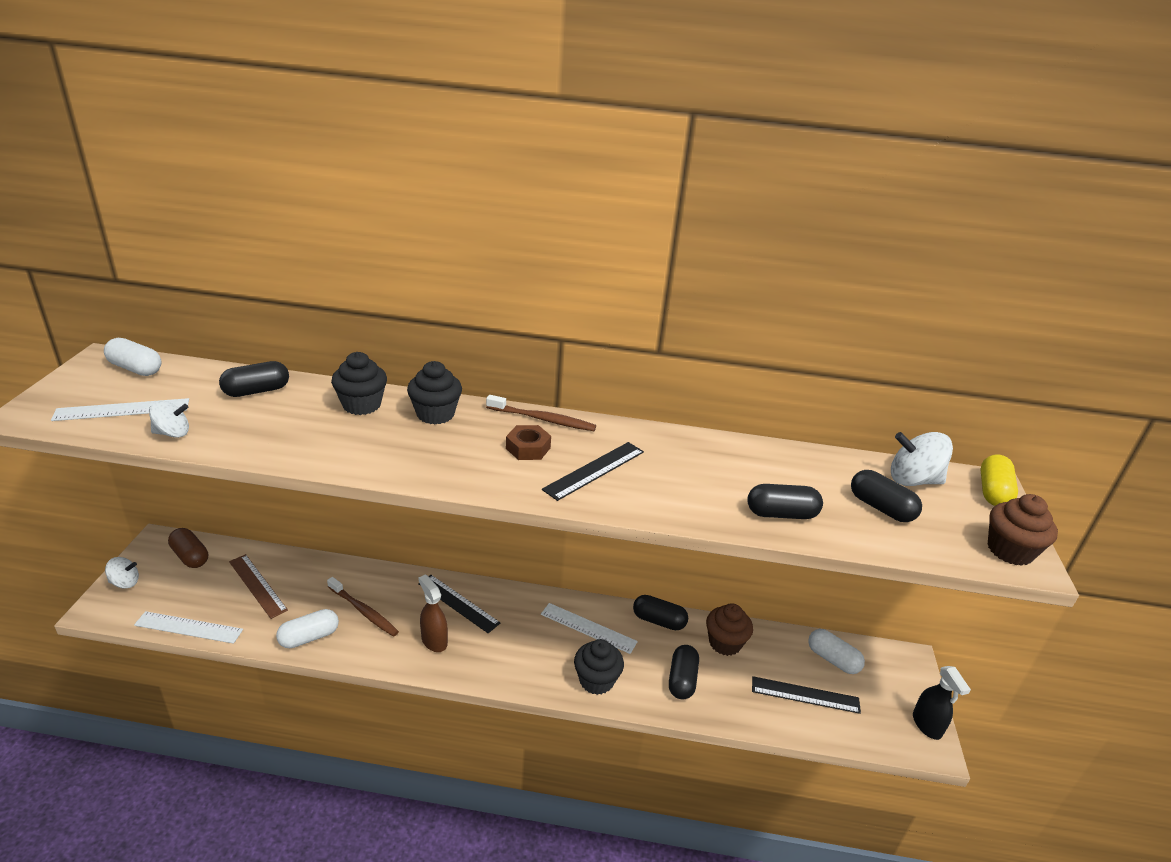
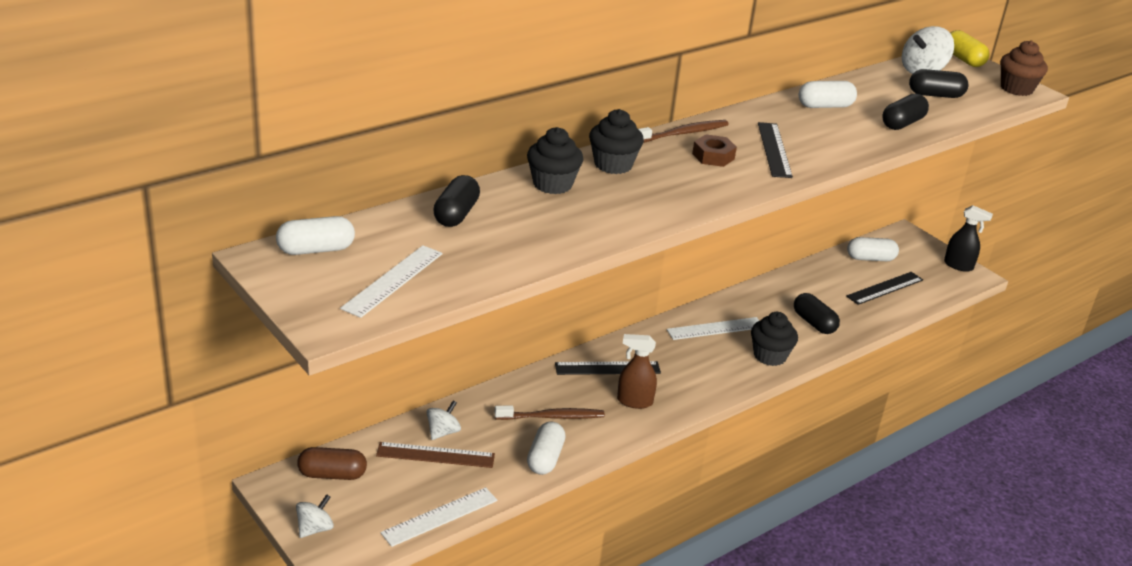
camera: 45 degrees left, 0 degrees up
(172, 433) = (475, 273): white spinning top -> white spinning top (443, 432)
(659, 621) = (748, 297): black capsule -> none
(725, 643) = (804, 286): brown cupcake -> none
(728, 460) = (825, 106): none -> white capsule

